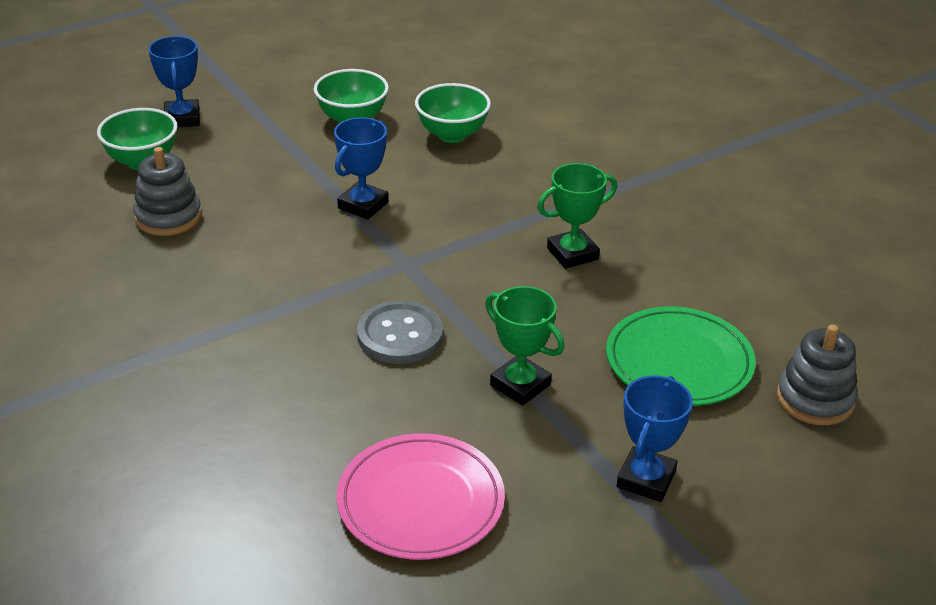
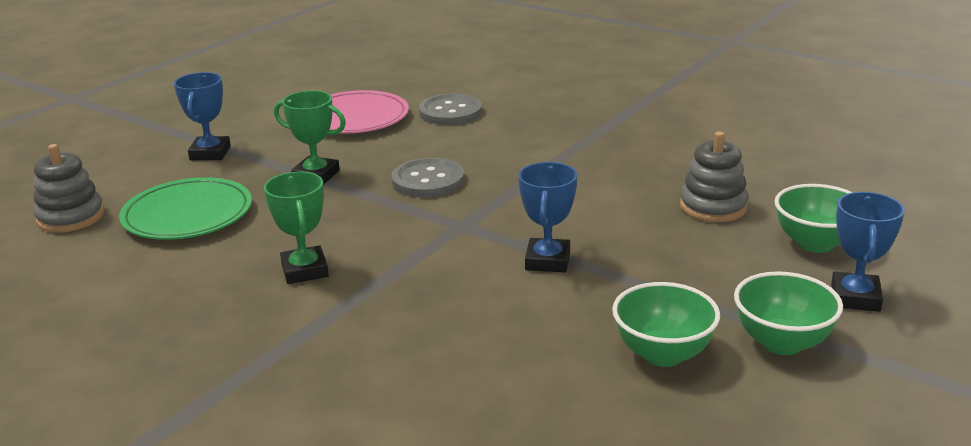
camera: 160 degrees right, 10 degrees down
(182, 118) = (855, 297): blue trophy -> blue trophy turned 45 degrees clockwise
(283, 468) = (450, 112): none -> grey button
(452, 135) = (518, 369): green bowl -> green bowl (782, 342)
(572, 254) = (304, 270): green trophy -> green trophy turned 60 degrees counterclockwise

